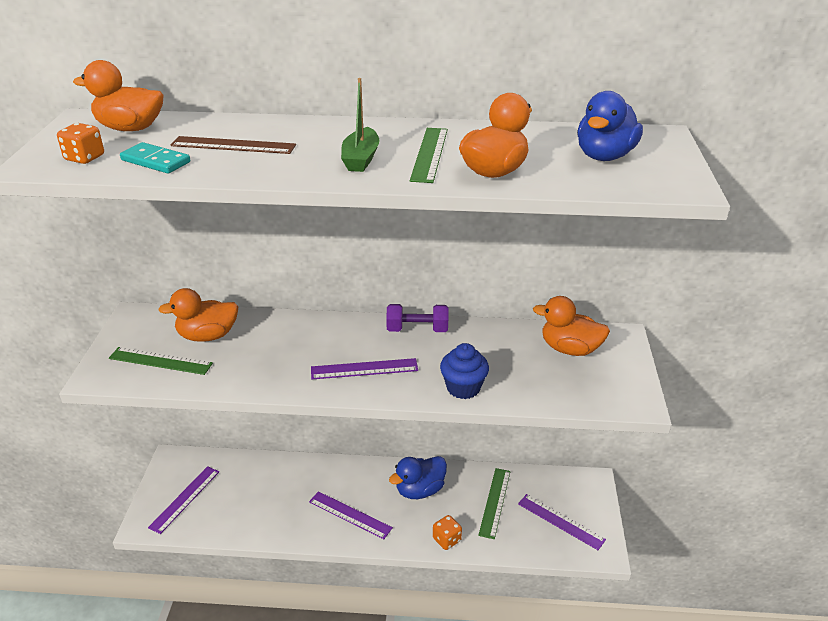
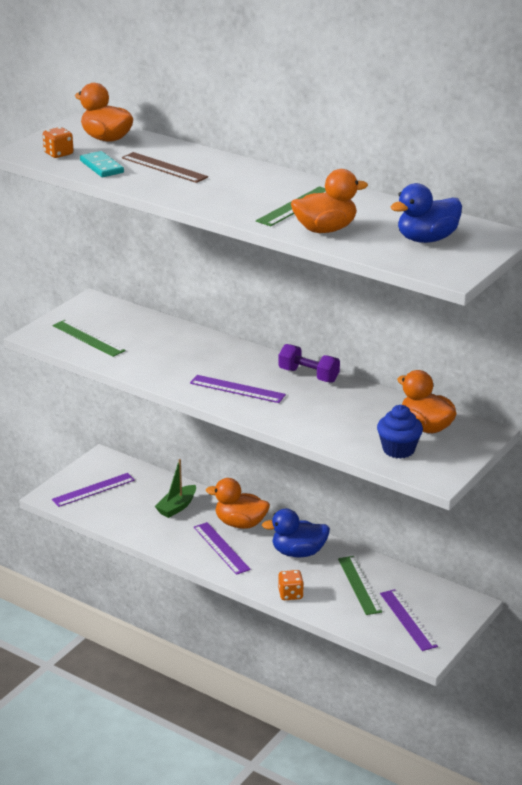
camera: 30 degrees right, 5 degrees down
(208, 336) = (136, 331): orange duck -> orange duck (240, 523)
(361, 159) = (241, 198): green boat -> green boat (177, 507)
(463, 388) = (303, 425): blue cupcake -> blue cupcake (398, 450)
(495, 502) = (359, 585): green ruler -> green ruler turned 60 degrees counterclockwise

